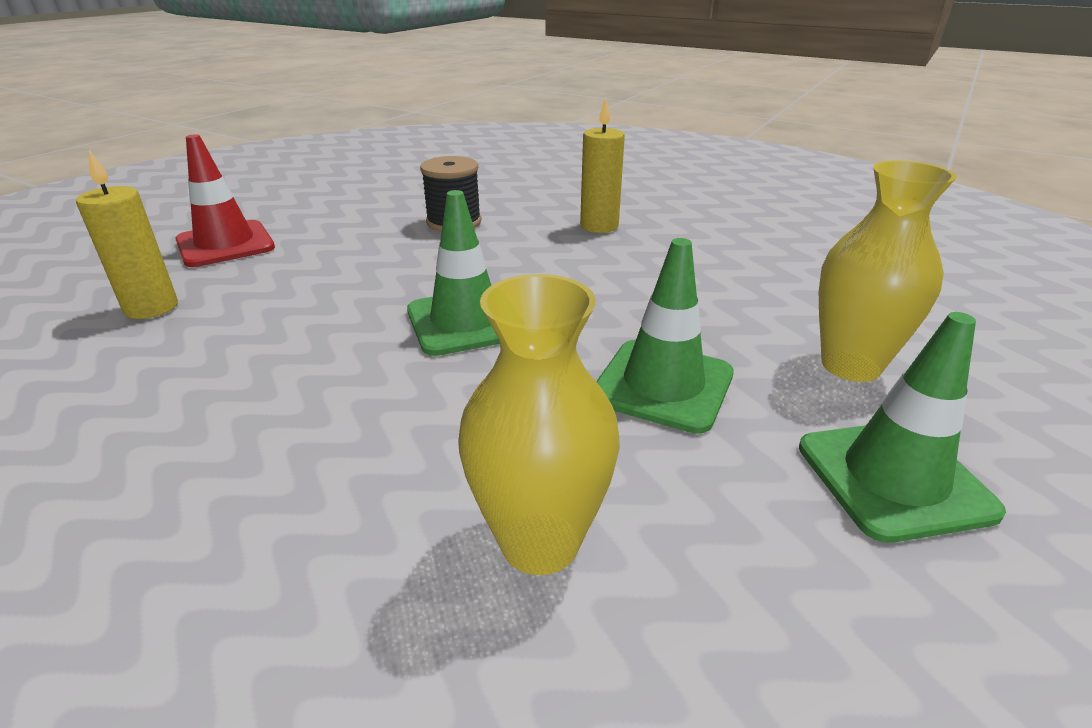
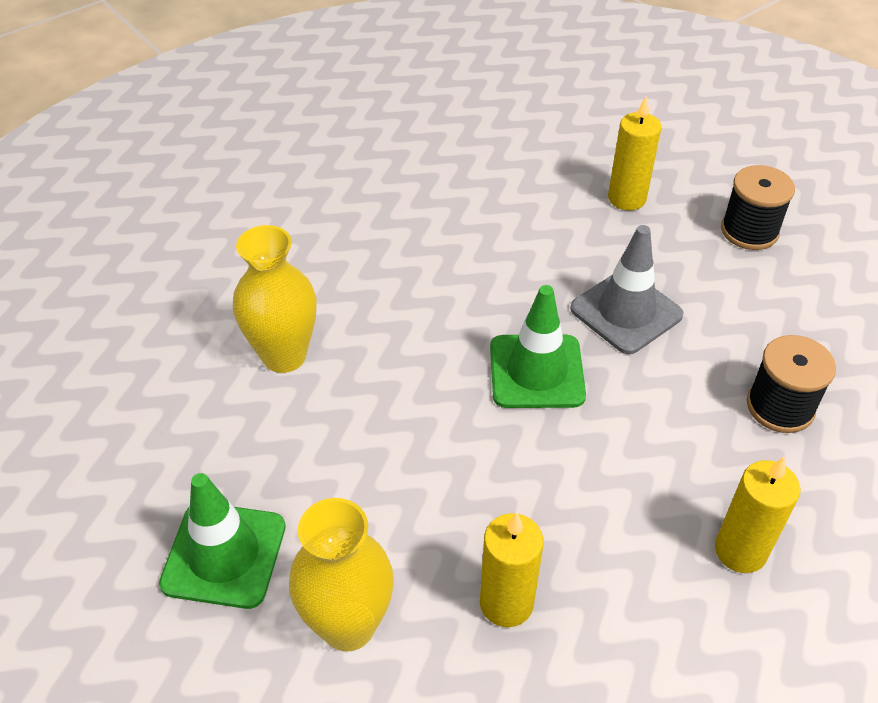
camera: 110 degrees right, 15 degrees up
(225, 244) = (749, 231): red traffic cone -> black spool
(358, 287) = (626, 312): none -> grey traffic cone
(663, 385) = (388, 470): green traffic cone -> none
(735, 297) = (506, 603): none -> yellow candle

